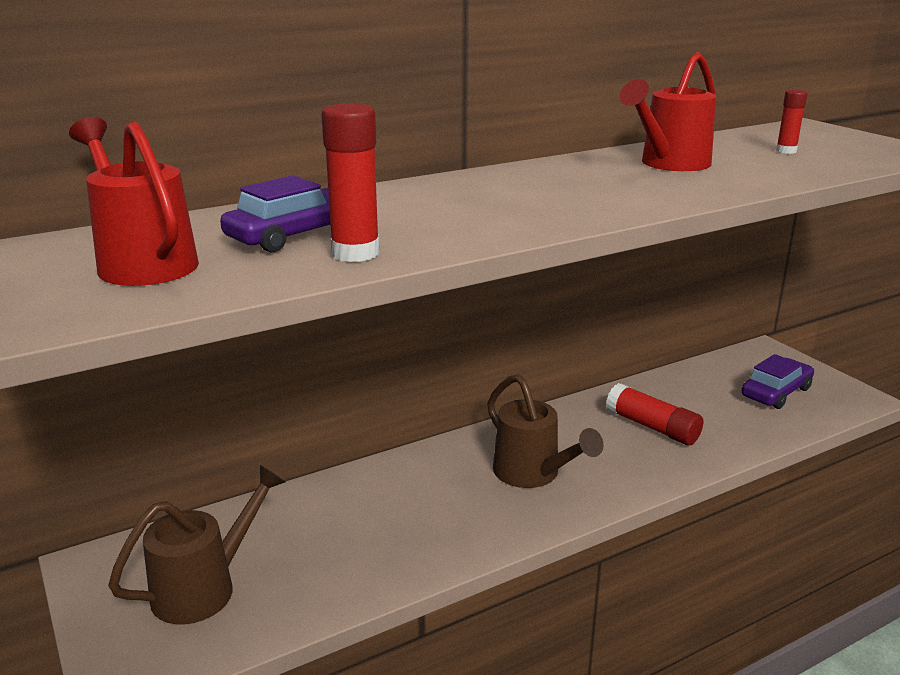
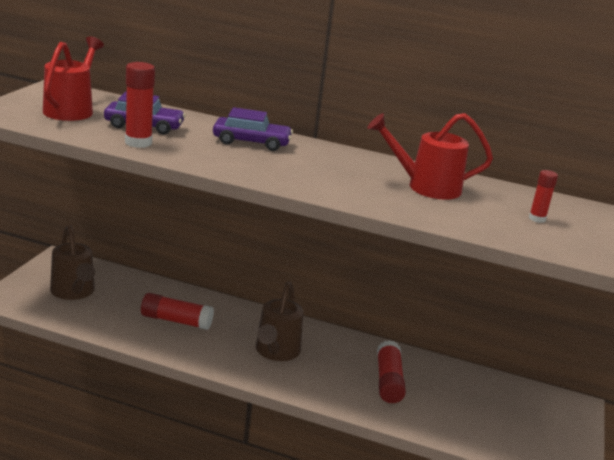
camera: 45 degrees right, 0 degrees up
(205, 587) = (74, 292): brown watering can -> brown watering can turned 60 degrees clockwise
(387, 521) = (176, 321): none -> red glue stick
(776, 392) = (516, 424): purple car -> purple car (251, 142)

